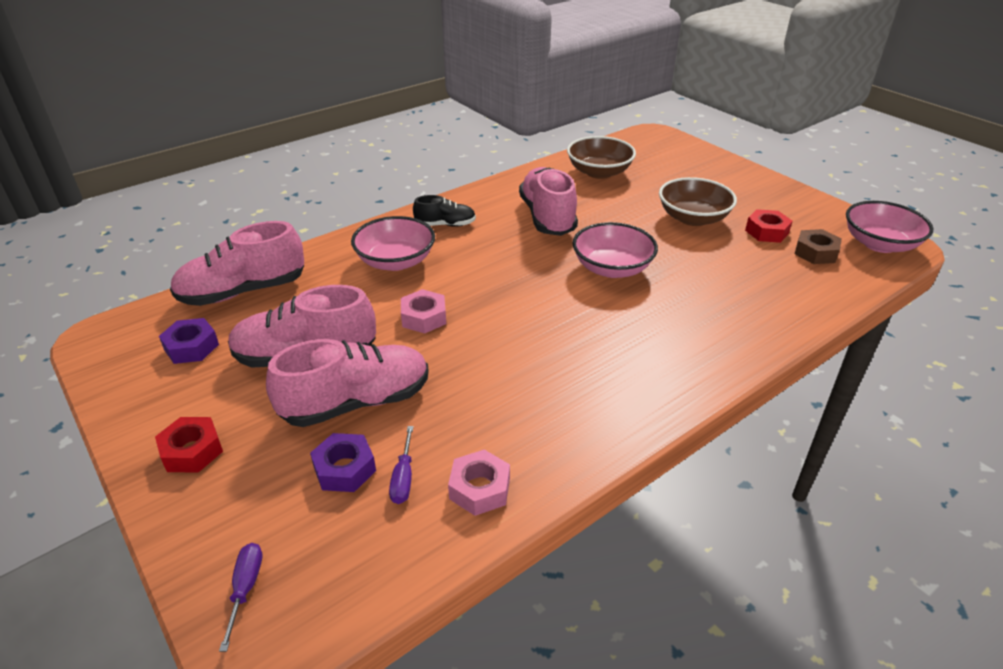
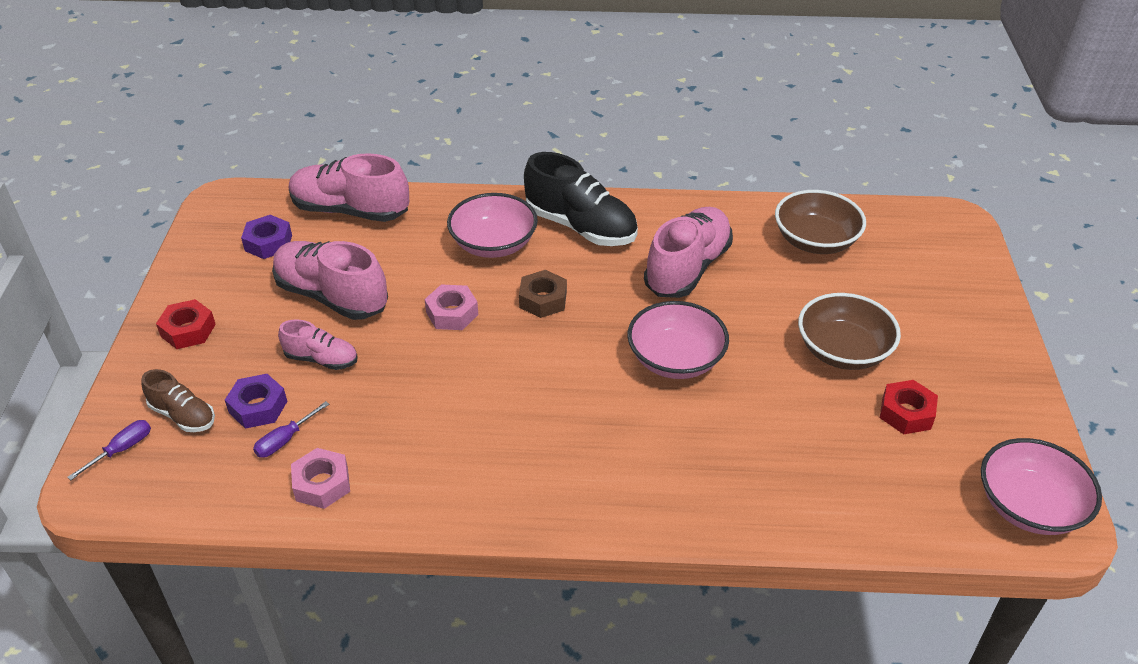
camera: 40 degrees right, 5 degrees up
(277, 519) = (183, 415): none -> brown shoe
(356, 402) = (321, 359): pink shoe -> pink shoe, size x0.54
(445, 225) = (581, 227): black shoe -> black shoe, size x1.84
(815, 252) = (927, 469): brown nut -> brown nut (543, 300)

